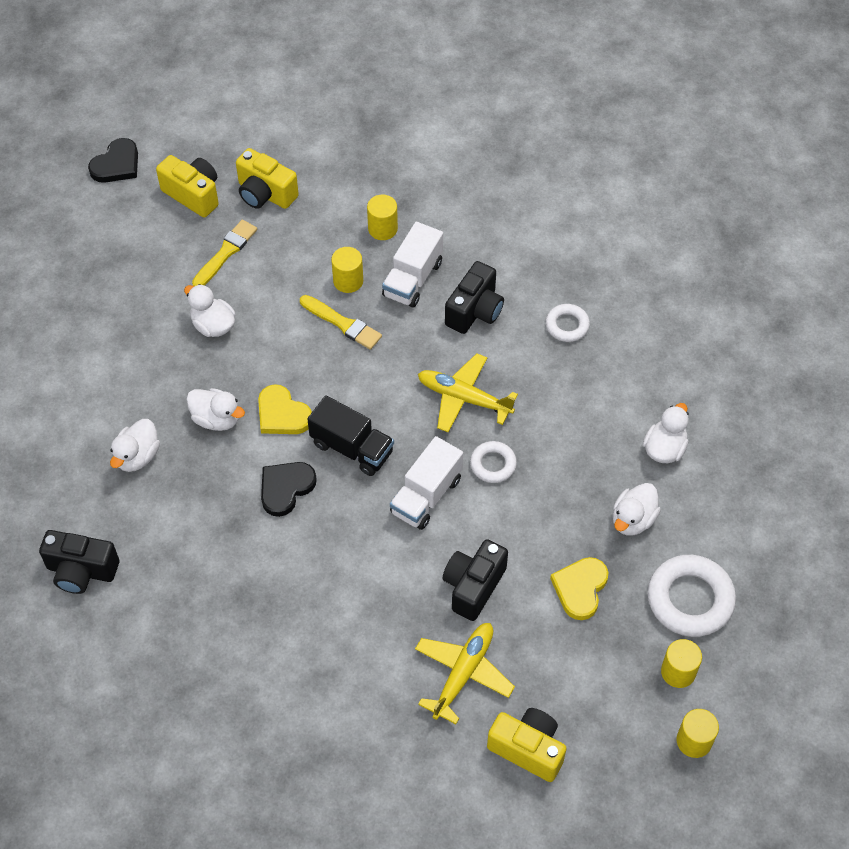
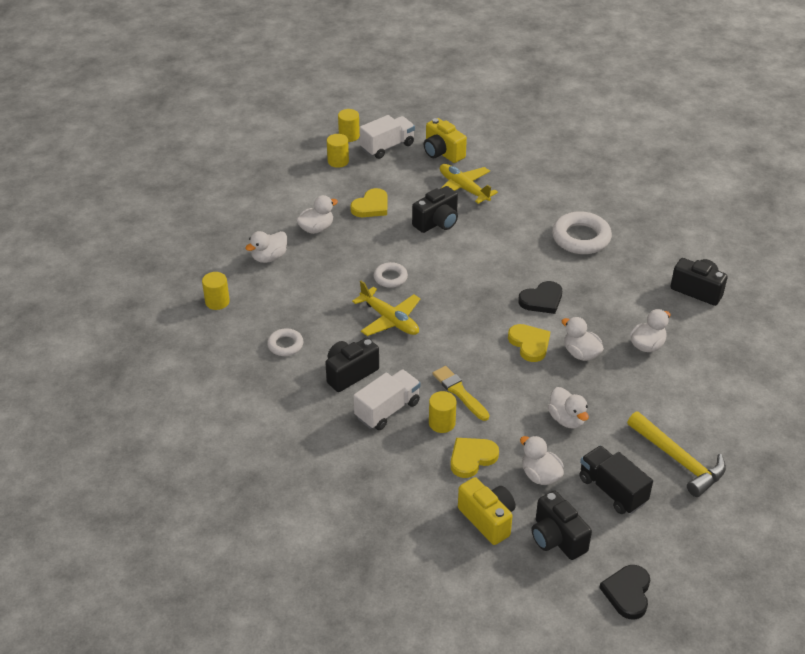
camera: 160 degrees left, 15 degrees down
(82, 311) = (678, 460): none -> yellow hammer
(117, 164) = (627, 593): black heart -> black heart turned 45 degrees counterclockwise
(193, 194) = (557, 538): yellow camera -> black camera
(226, 253) = (540, 475): yellow brush -> white duck
(302, 251) = (472, 458): none -> yellow heart
(352, 448) = (485, 311): black truck -> black truck (612, 490)
(382, 229) = (393, 457): yellow cylinder -> yellow cylinder (217, 302)
(426, 495) = (445, 272): white truck -> white truck (387, 147)
(463, 673) = (463, 188): yellow plane -> yellow plane turned 90 degrees clockwise
(690, 599) = (308, 187): white ring -> white ring (581, 238)

